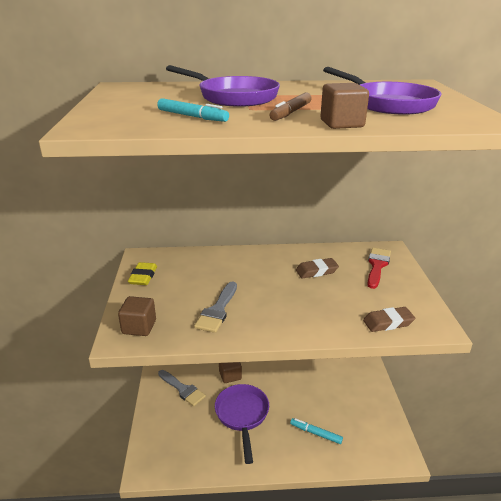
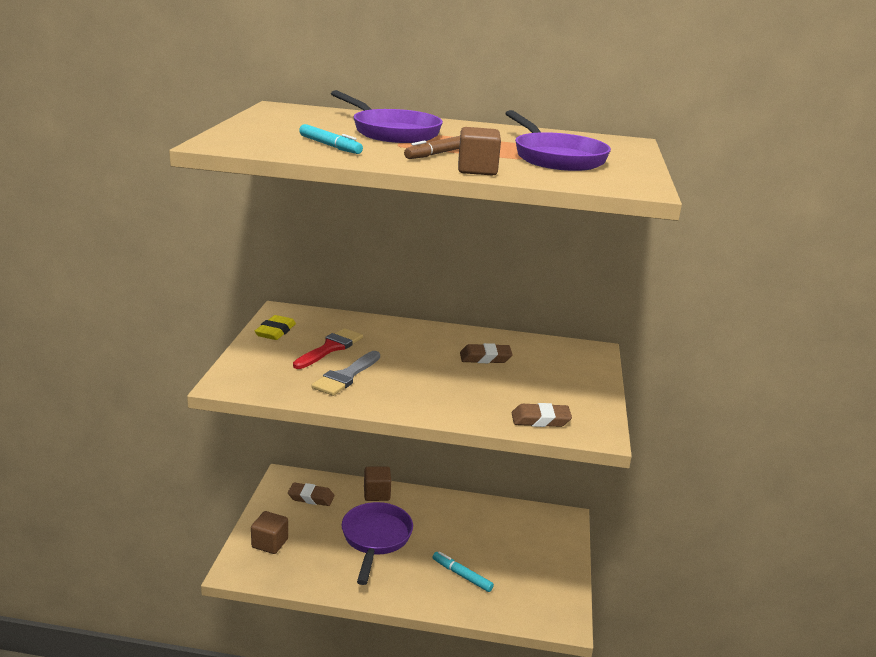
camera: 10 degrees right, 5 degrees down
(139, 327) = (251, 377): brown cube -> brown cube (270, 543)
(182, 389) = (311, 497): grey brush -> brown eraser
(377, 265) = (566, 364): red brush -> red brush (330, 348)

